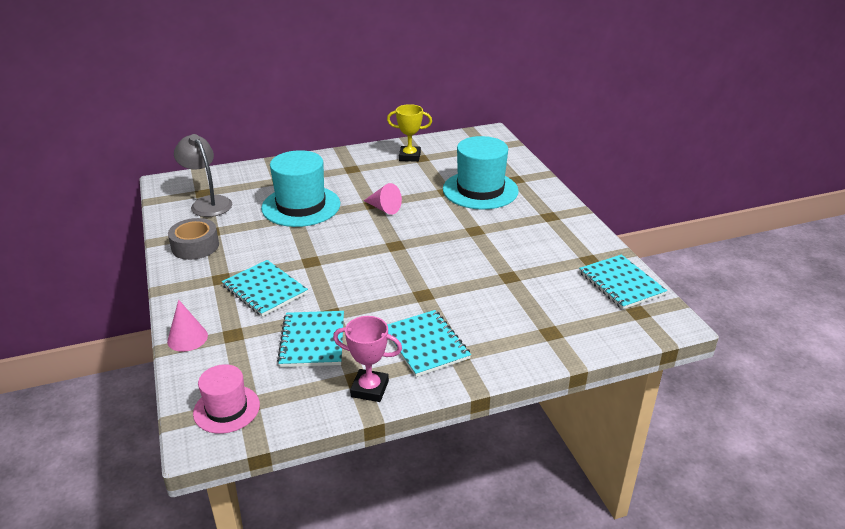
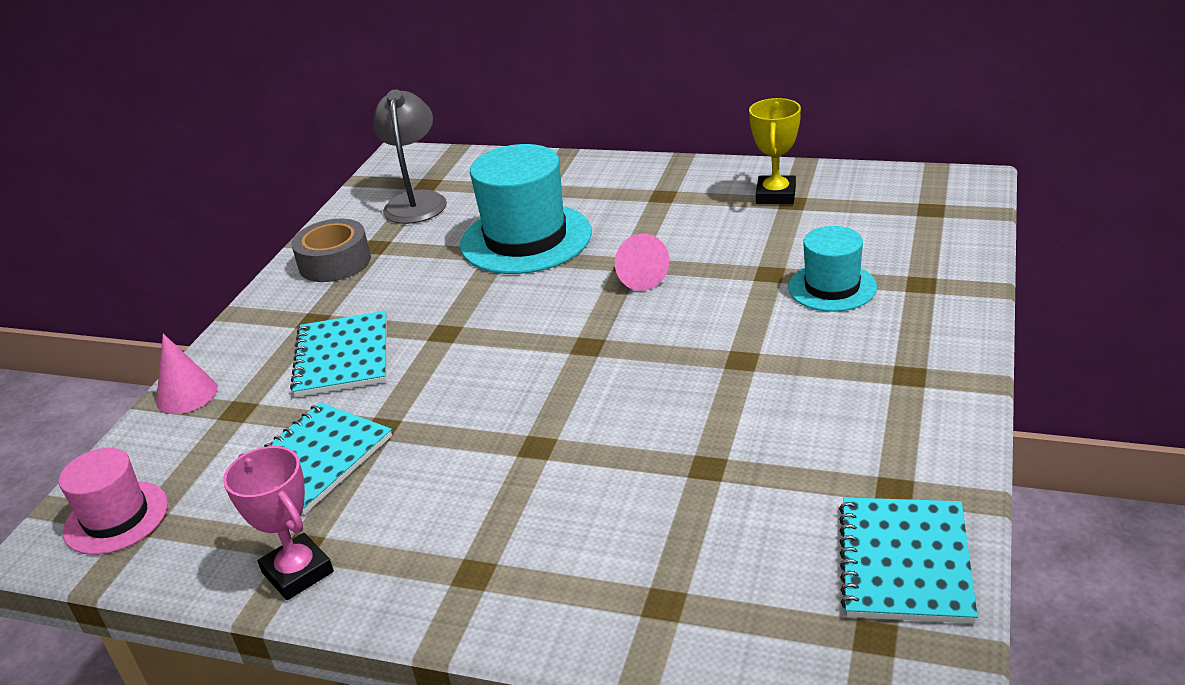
camera: 40 degrees right, 0 degrees up
(409, 156) = (776, 195): yellow trophy -> yellow trophy turned 60 degrees clockwise
(426, 344) = (448, 534): turquoise notebook -> none
(480, 190) = (832, 287): turquoise hat -> turquoise hat, size x0.58

